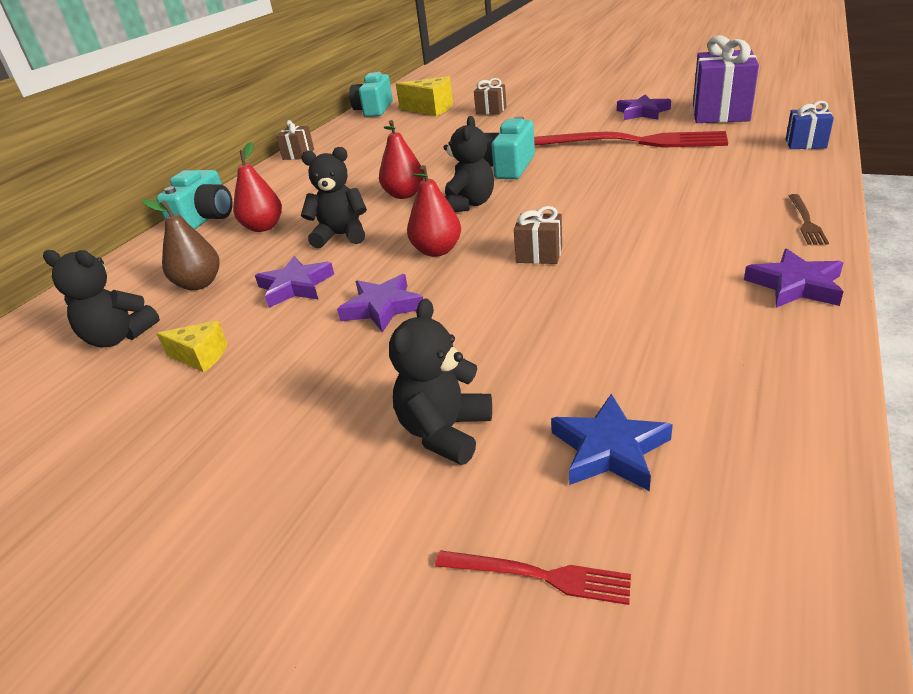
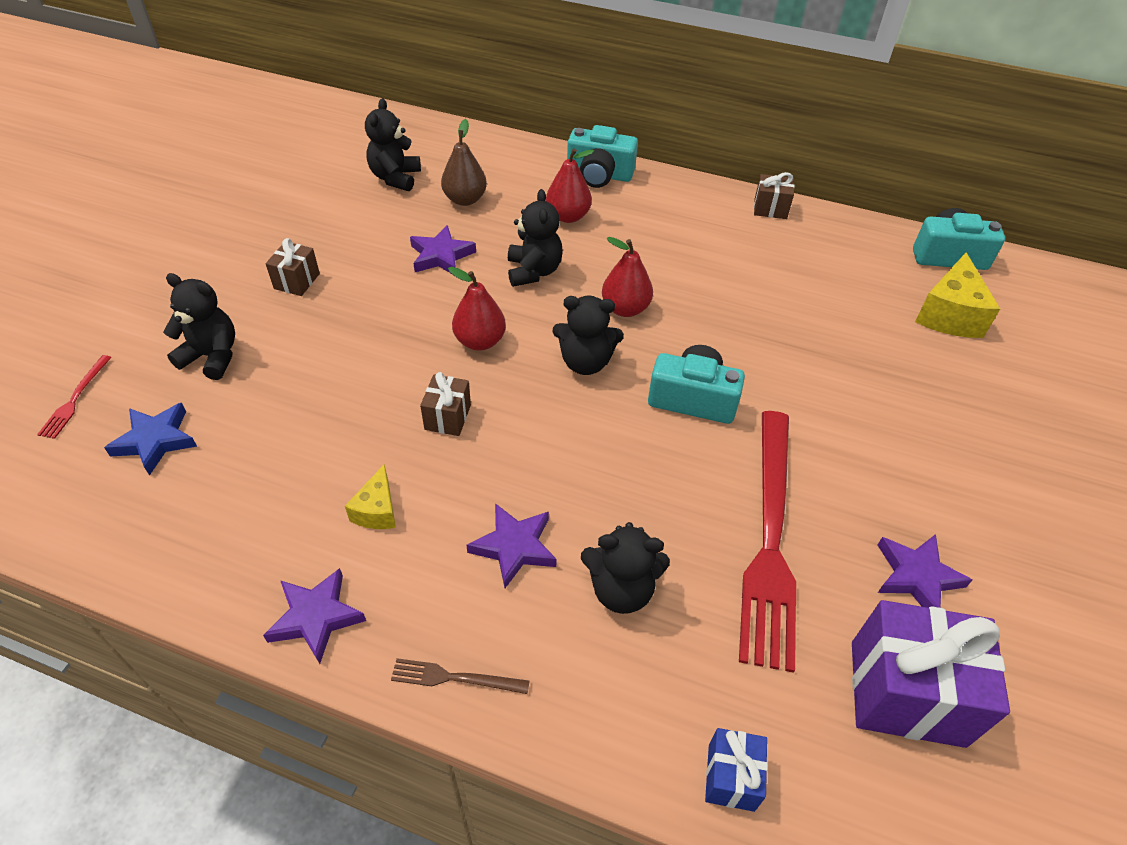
camera: 80 degrees right, 15 degrees up
(201, 356) = (353, 224): yellow cheese -> yellow cheese (377, 510)
(382, 307) = (386, 312): purple star -> purple star (514, 547)
(491, 111) = (937, 382): brown gift -> brown gift (297, 281)
(693, 177) = (621, 589): none -> black teddy bear

